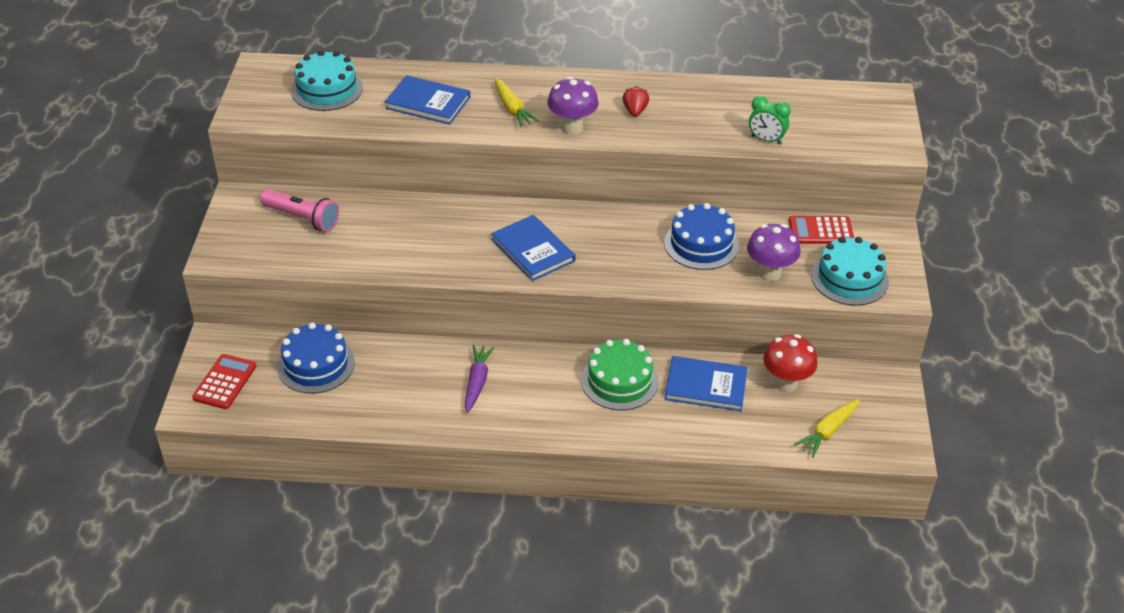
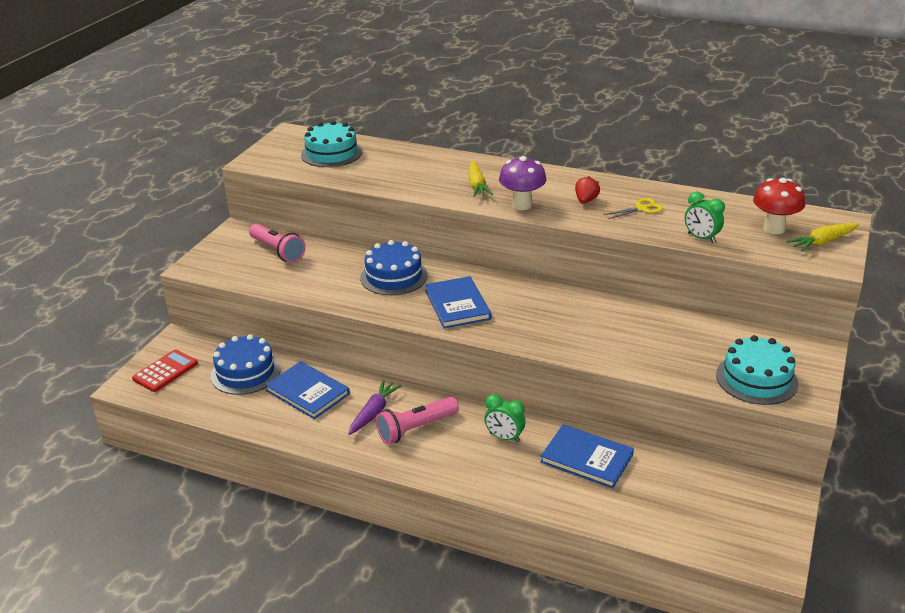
camera: 20 degrees right, 10 degrees down
(428, 103) = (407, 172): blue book -> blue book (307, 392)
(528, 390) = (416, 428): none -> pink flashlight
(619, 381) = (504, 437): green cake -> green clock
(694, 112) = (641, 209): none -> yellow scissors
(701, 244) = (617, 325): blue cake -> blue cake (394, 276)
(770, 273) = (675, 360): purple mushroom -> none
(786, 383) = (670, 472): red mushroom -> red mushroom (774, 229)
(820, 231) = (742, 333): red calculator -> none
(828, 431) = (696, 526): yellow carrot -> yellow carrot (822, 242)

